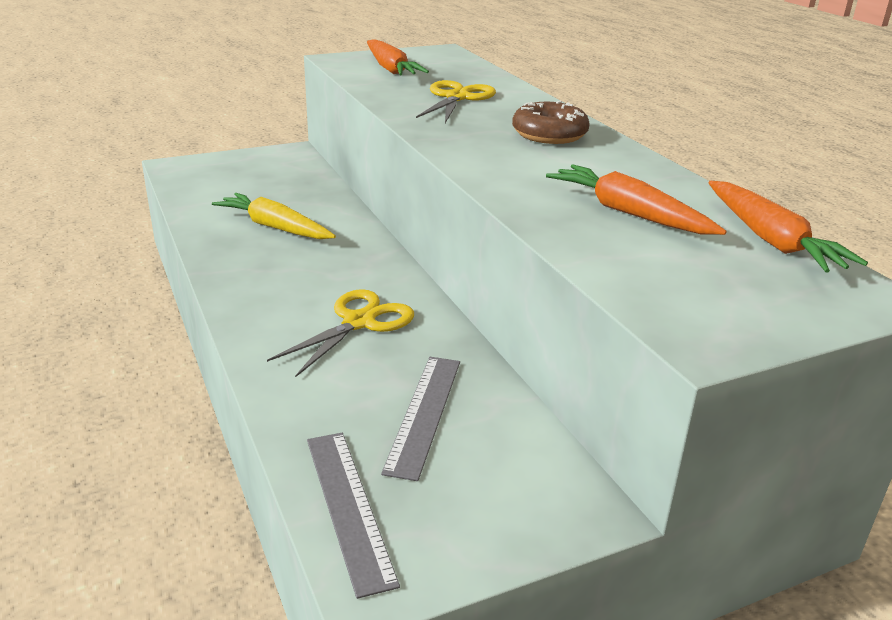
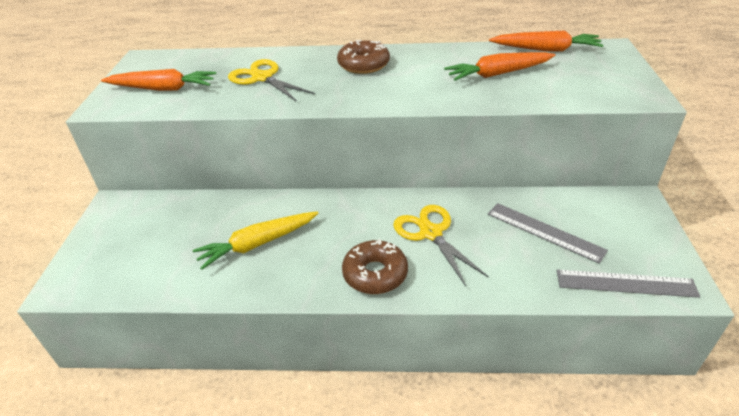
camera: 60 degrees left, 10 degrees up
(263, 300) = (375, 274): none -> brown donut

